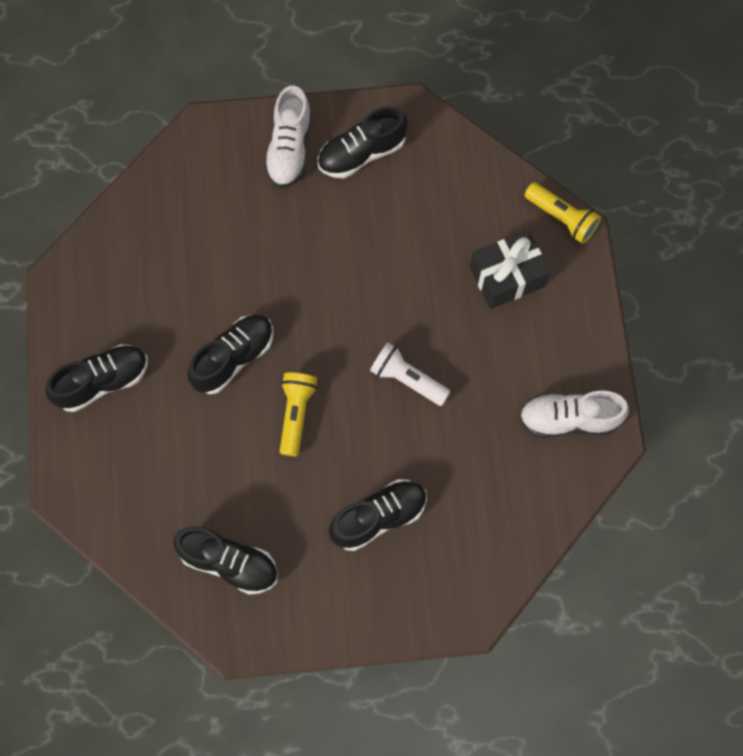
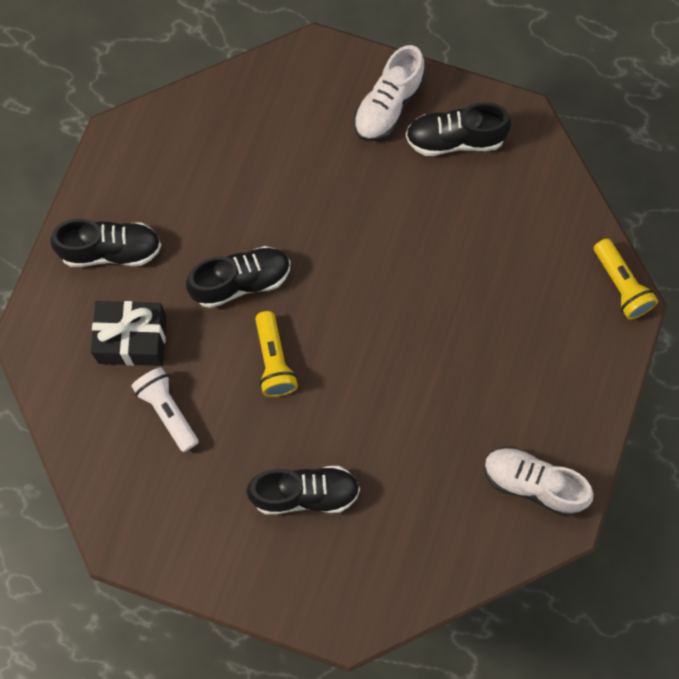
camera: 25 degrees right, 0 degrees up
(229, 563) = (146, 472): black shoe -> none
(296, 414) = (274, 361): yellow flashlight -> yellow flashlight turned 135 degrees clockwise
(407, 379) = (395, 375): white flashlight -> white flashlight (167, 411)
(507, 277) = (539, 319): black gift -> black gift (132, 339)

